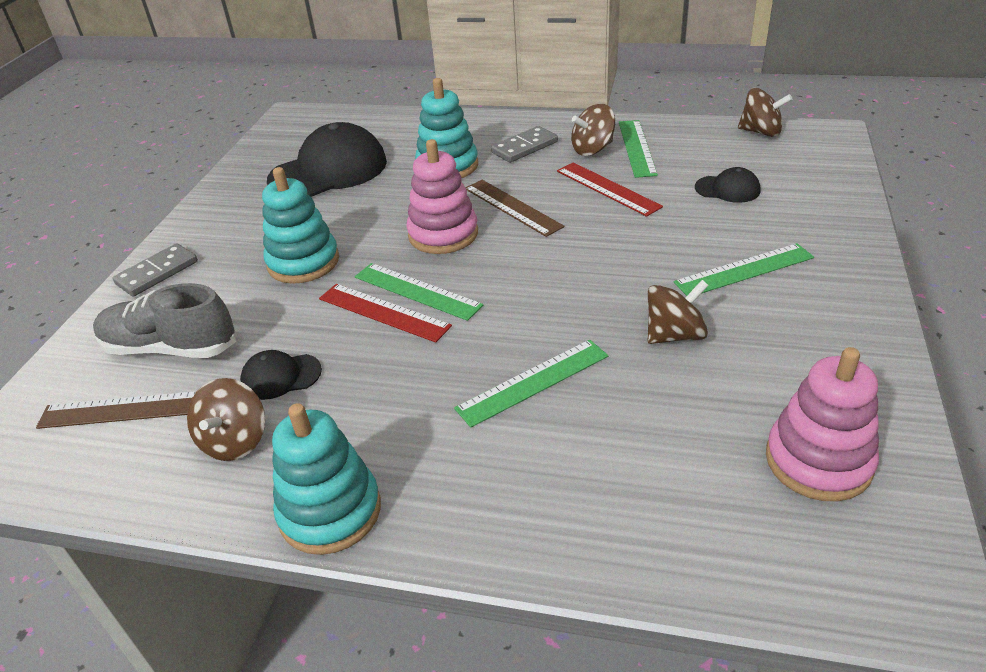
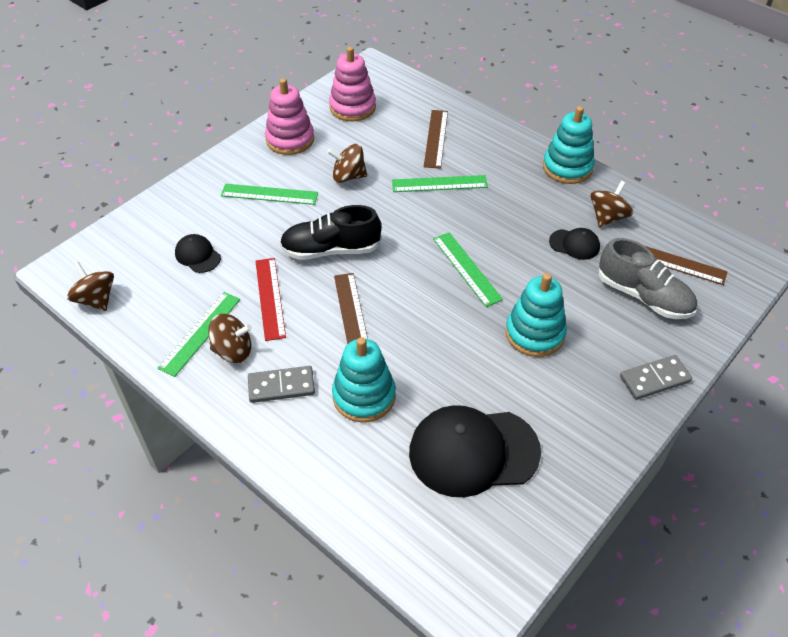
camera: 155 degrees left, 10 degrees up
(383, 312) = (496, 262): red ruler -> none
(443, 234) = (419, 311): pink stacking toy -> pink stacking toy (290, 139)
(595, 247) = (331, 250): none -> black shoe
(607, 464) = (436, 138): none -> brown ruler

